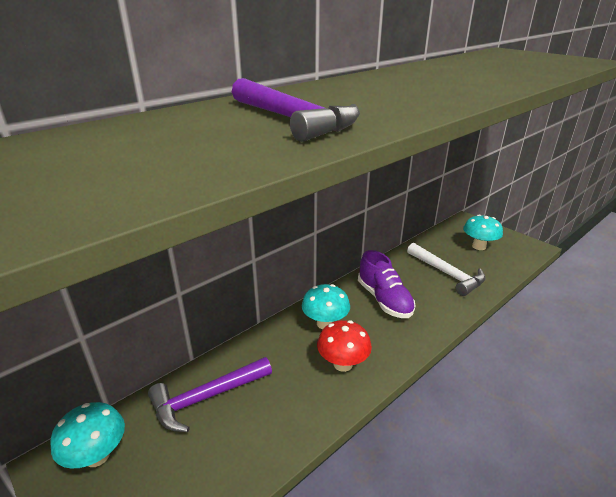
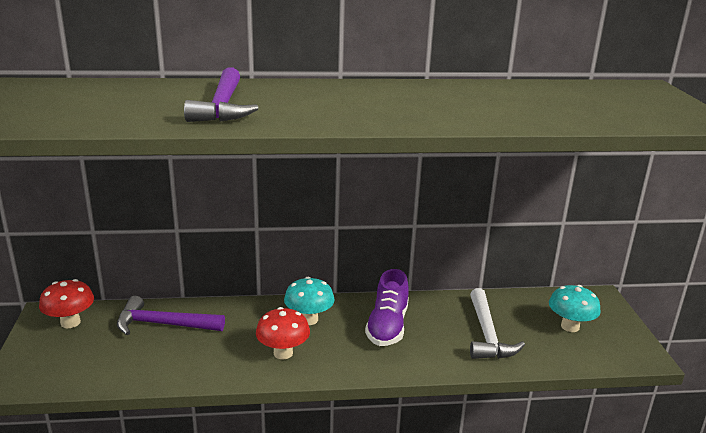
camera: 35 degrees right, 5 degrees down
(97, 456) = (70, 322): turquoise mushroom -> red mushroom

